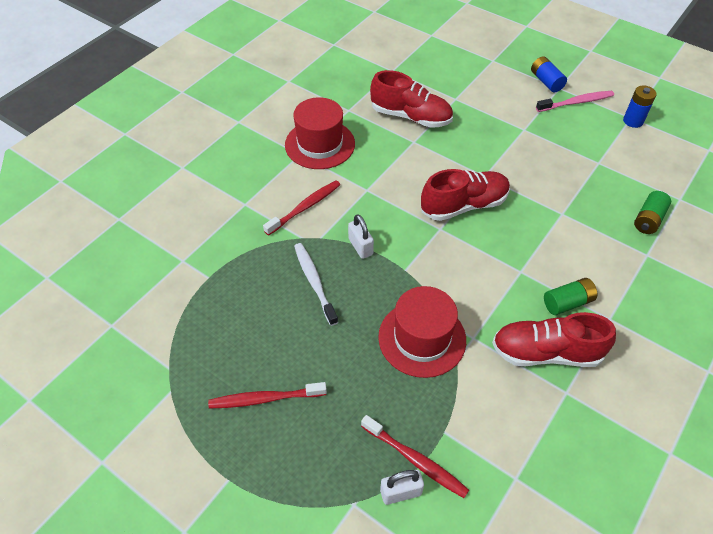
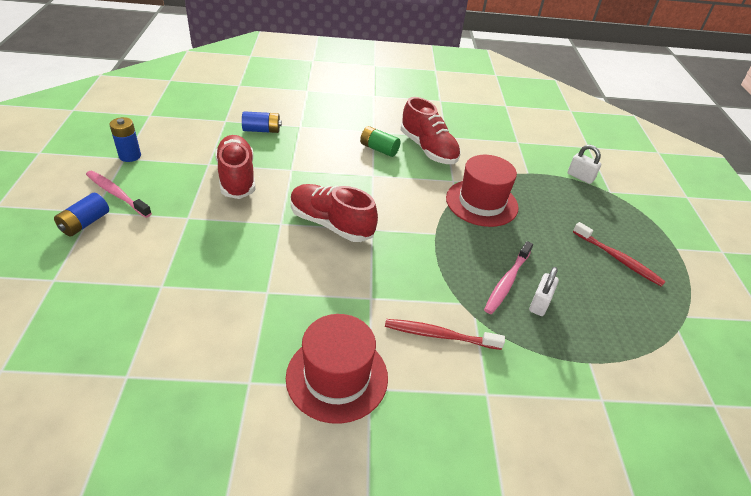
camera: 130 degrees left, 10 degrees down
(314, 282) = (507, 282): white toothbrush -> pink toothbrush
(360, 247) = (441, 270): white padlock -> white padlock (539, 303)
(411, 116) = (223, 312): red shoe -> red shoe (237, 177)
(415, 460) = (557, 177): red toothbrush -> none
(648, 220) = (262, 130): green battery -> blue battery

